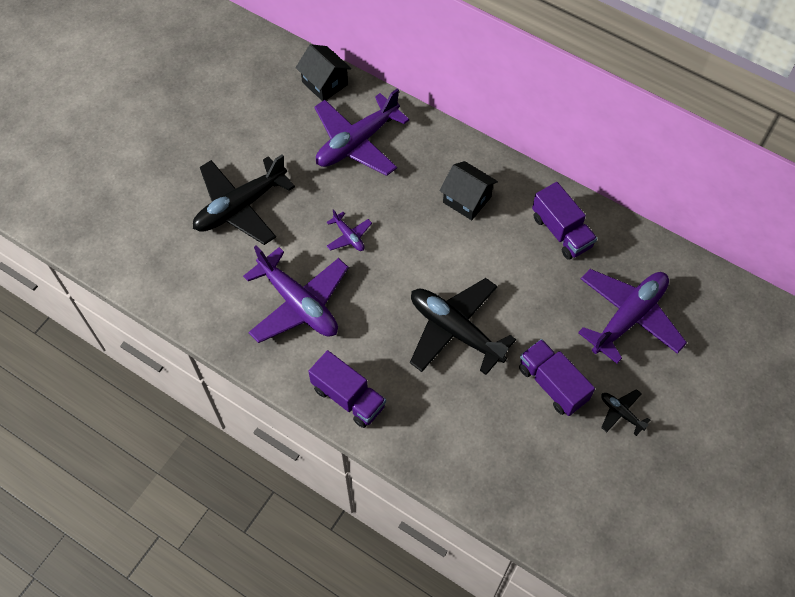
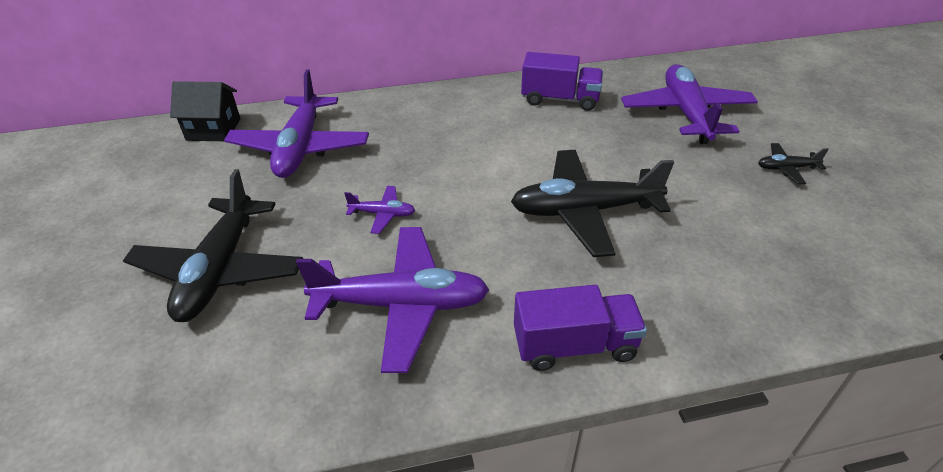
camera: 45 degrees left, 20 degrees down
(467, 199) = (457, 125): black house -> none
(552, 384) = (714, 188): purple truck -> none

